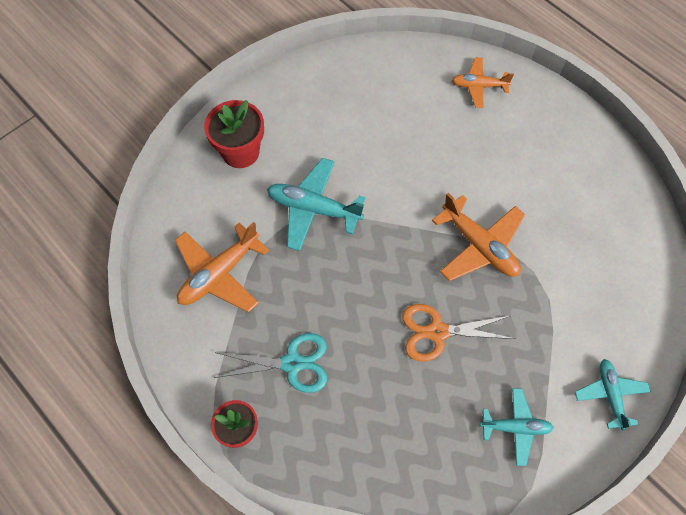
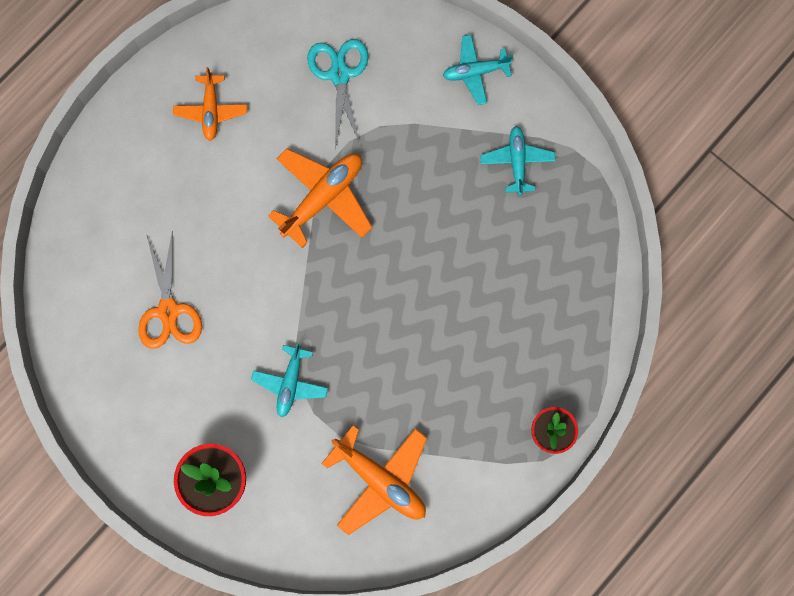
camera: 95 degrees left, 15 degrees up
(292, 363) = (474, 386): turquoise scissors -> turquoise scissors (339, 74)
(314, 209) = (290, 382): turquoise plane -> turquoise plane, size x0.63
(437, 332) = (426, 239): orange scissors -> orange scissors (168, 311)
(479, 86) = (107, 200): orange plane -> orange plane (211, 110)

